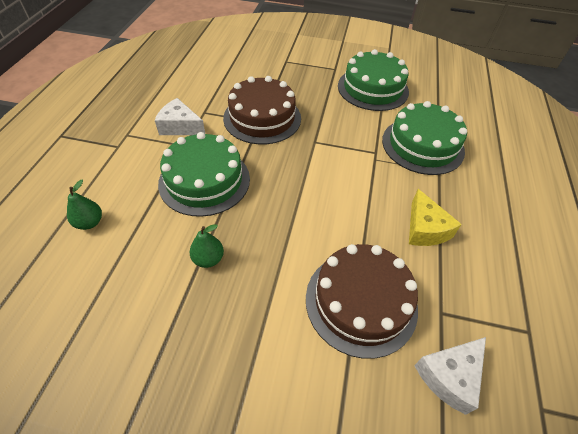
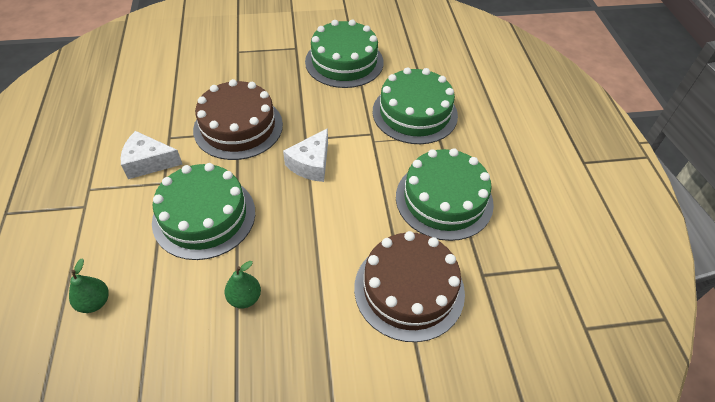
camera: 20 degrees left, 0 degrees up
(425, 229) = (444, 199): yellow cheese -> green cake
(449, 376) = (506, 328): white cheese -> white cheese (311, 164)

